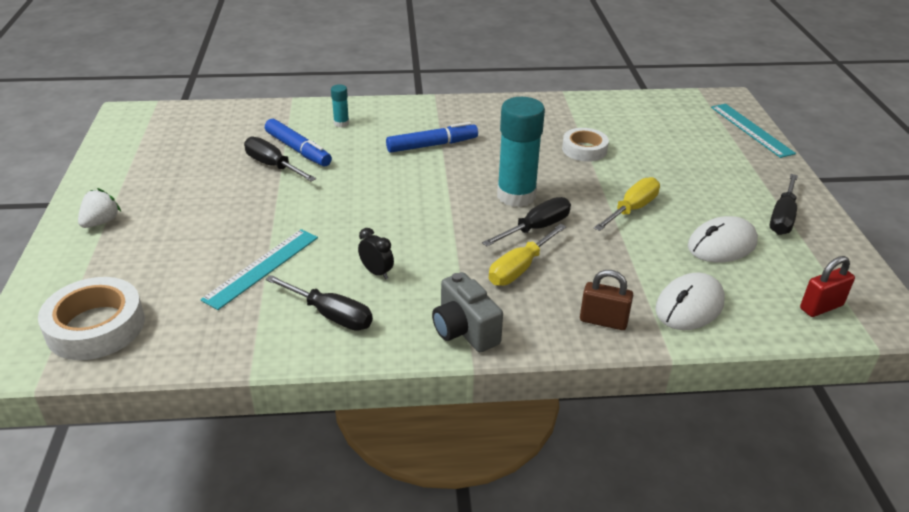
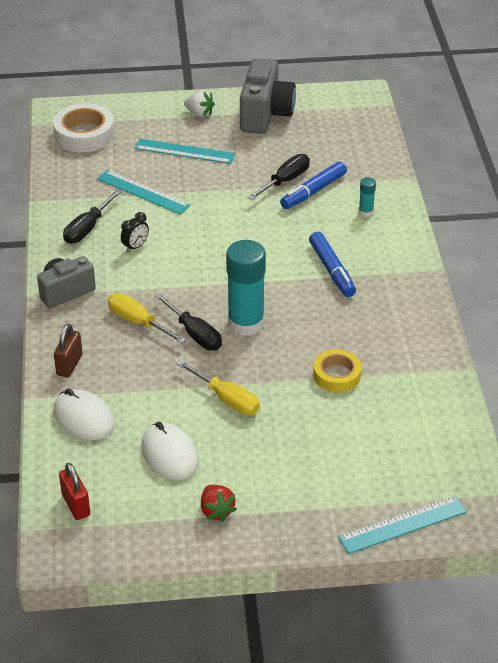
camera: 90 degrees right, 5 degrees up
(133, 174) = (265, 115): none -> grey camera
(183, 234) = (184, 151): none -> turquoise ruler
(584, 149) = (337, 375): white tape -> yellow tape
(782, 217) = (216, 511): black screwdriver -> red strawberry

